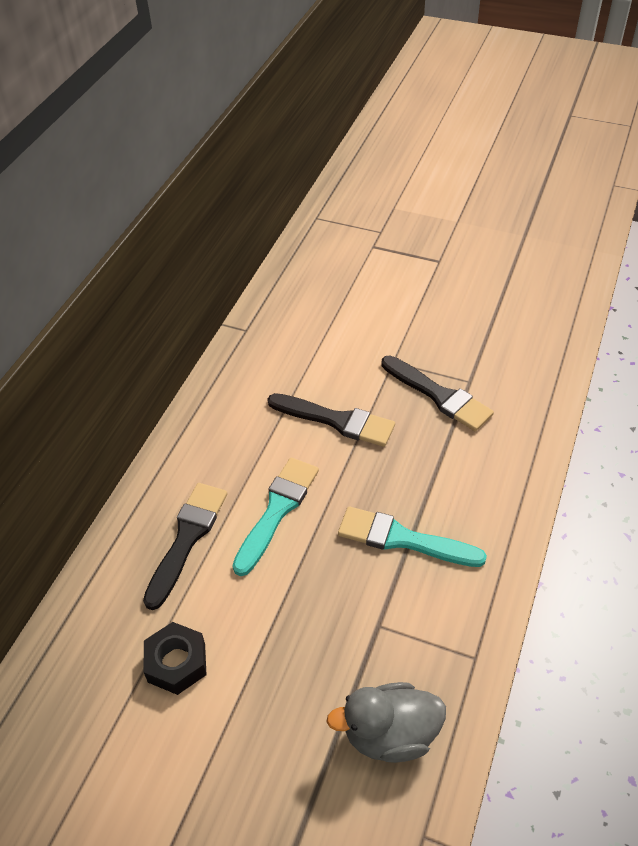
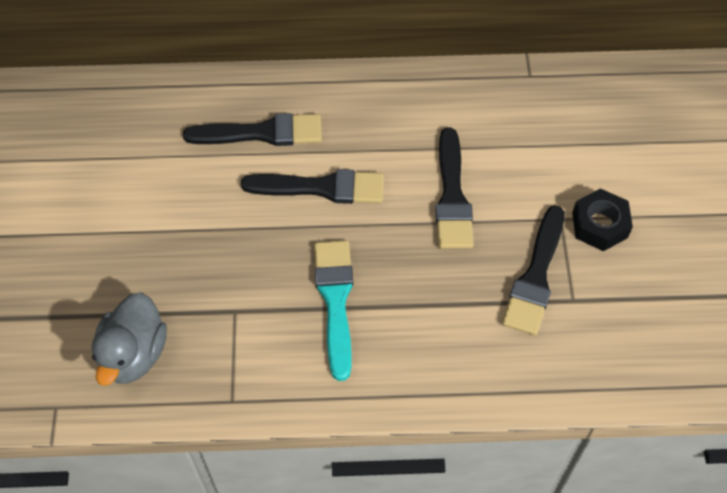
camera: 65 degrees right, 10 degrees up
(176, 663) = (143, 176): black nut -> black nut (599, 225)
(277, 510) = (321, 188): turquoise brush -> black brush
(390, 734) = (134, 354): grey duck -> grey duck turned 135 degrees counterclockwise

